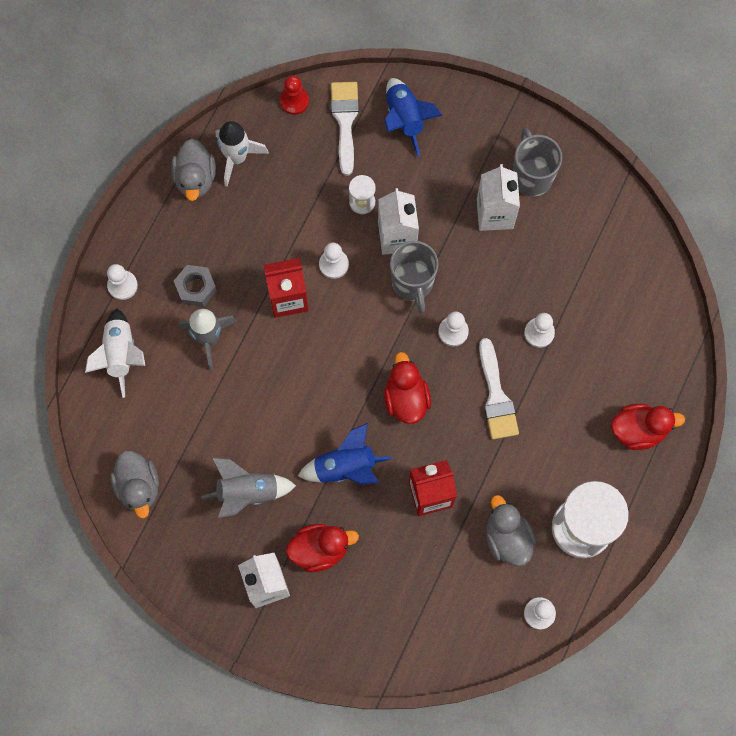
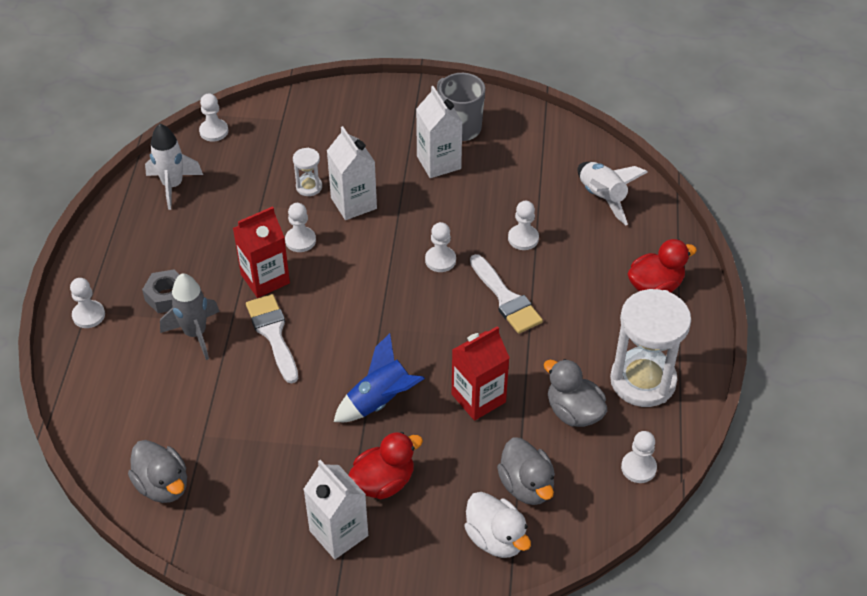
camera: 20 degrees left, 25 degrees down
(121, 354) = (105, 373): white rocket -> white rocket (602, 198)
(195, 178) = (136, 212): grey duck -> grey duck (526, 486)
(248, 492) = (285, 454): grey rocket -> none
(294, 101) = (214, 131): red pawn -> white pawn
(345, 122) = (268, 134): white brush -> white brush (273, 334)
(392, 636) = (496, 538): none -> white duck
(405, 119) = (324, 118): blue rocket -> none
(406, 398) = (418, 326): red duck -> none
(412, 283) = (384, 234): grey mug -> none

